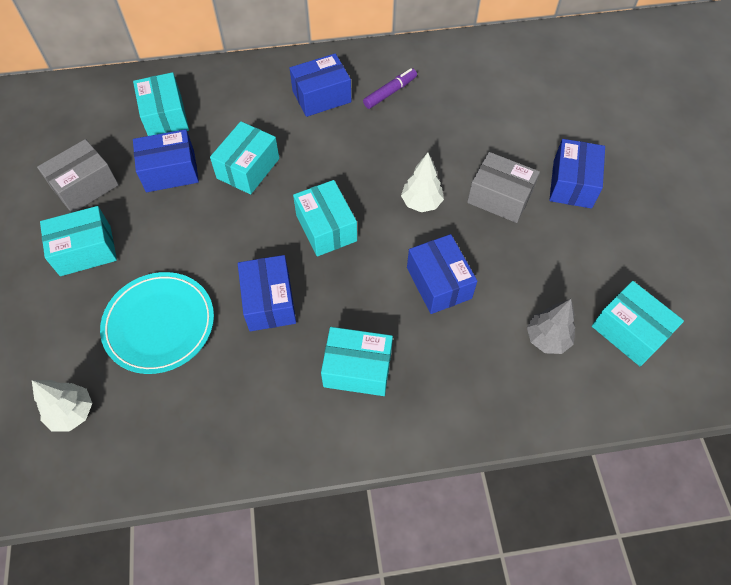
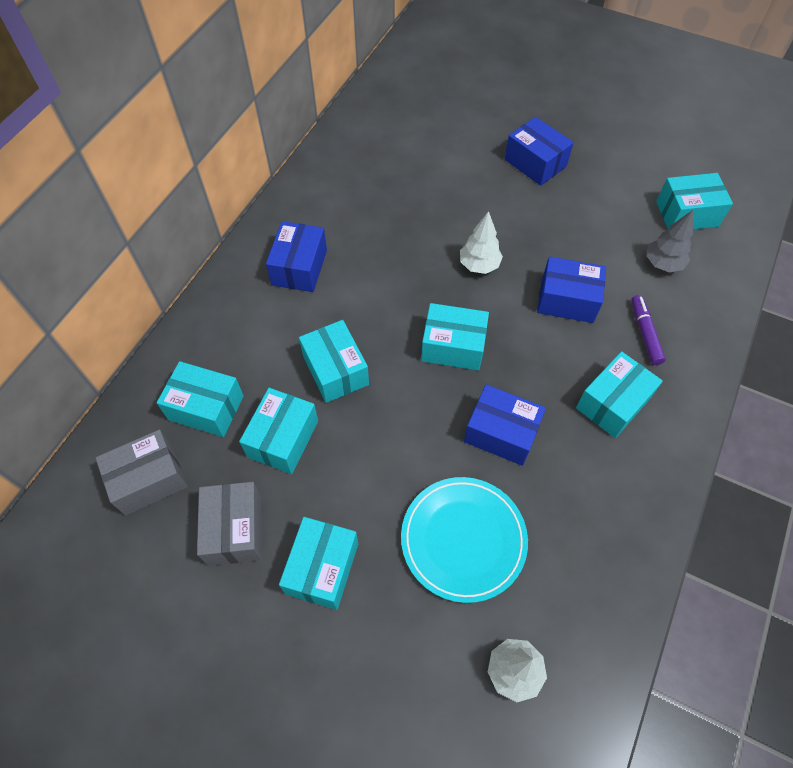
camera: 55 degrees left, 0 degrees up
(170, 171) = (283, 439): blue box -> turquoise box
(390, 92) = (341, 217): purple marker -> purple marker (645, 333)
(499, 197) = (513, 213): grey box -> grey box (149, 479)

